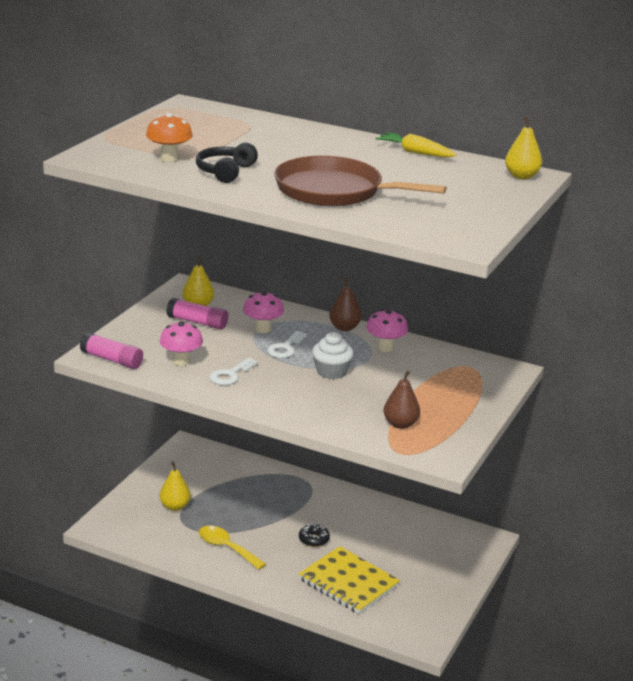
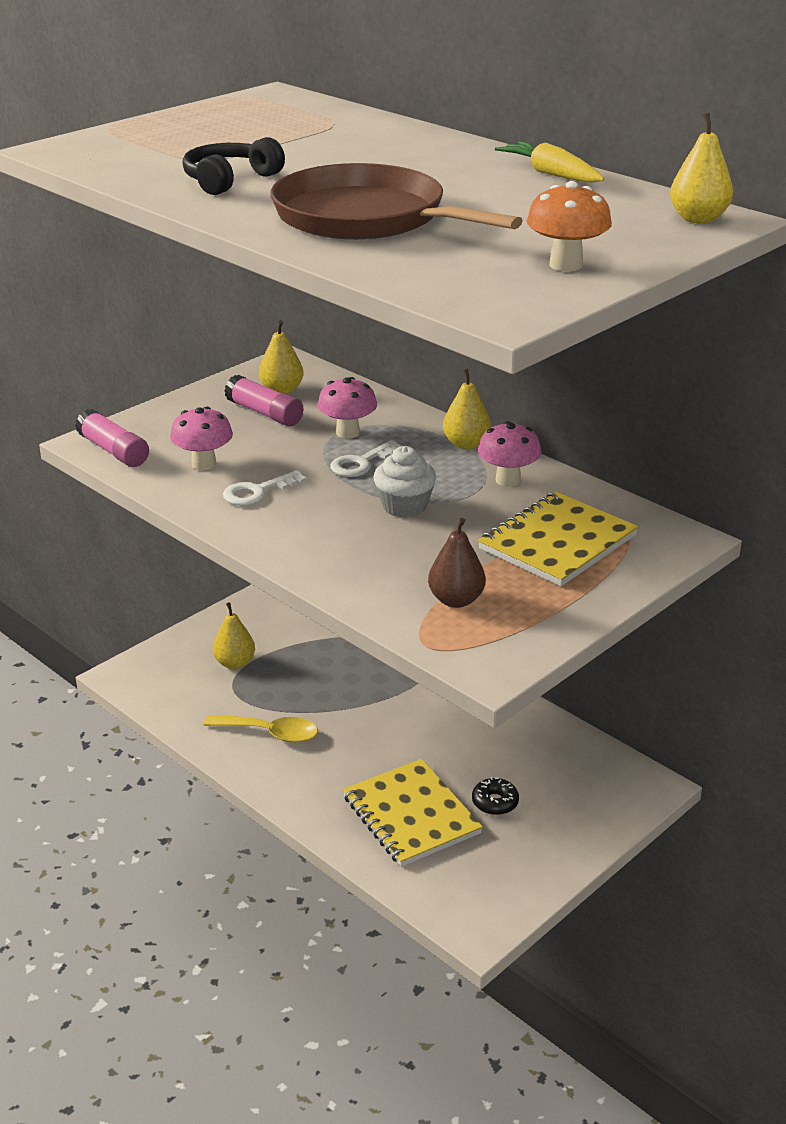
camera: 20 degrees right, 5 degrees up
(169, 158) = (169, 158): orange mushroom -> orange mushroom (566, 265)
(226, 548) = (270, 733): yellow spoon -> yellow spoon turned 135 degrees clockwise
(314, 540) = (395, 742): black donut -> black donut (495, 802)
(344, 328) = (466, 444): brown pear -> yellow pear
(439, 382) = (557, 542): none -> yellow notebook

